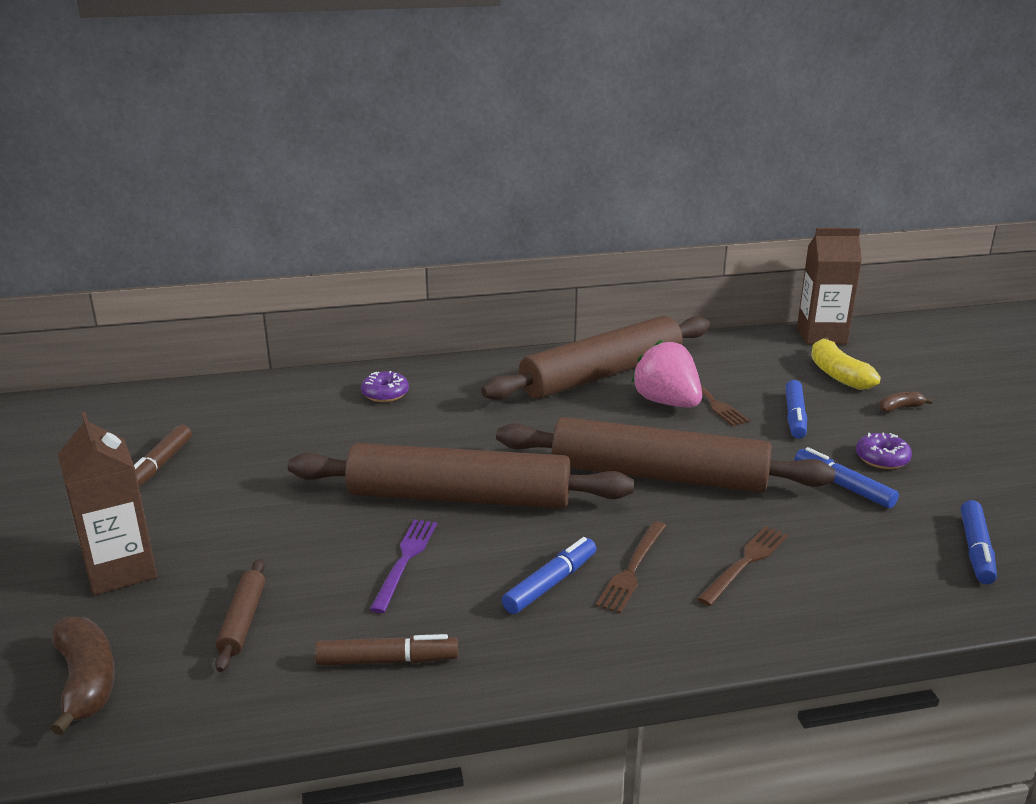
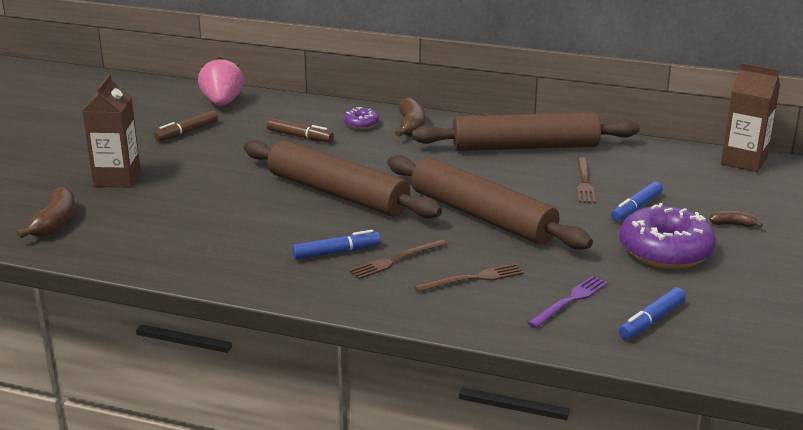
camera: 30 degrees right, 0 degrees up
(243, 621) = (152, 220): brown rolling pin -> none
(387, 661) = (204, 260): brown marker -> brown marker (300, 137)
(405, 561) = (267, 217): purple fork -> purple fork (570, 300)
(448, 382) = (411, 126): none -> brown banana
(667, 402) = (549, 176): pink strawberry -> pink strawberry (222, 103)
(838, 375) = (715, 191): yellow banana -> none
(843, 486) = (608, 258): blue marker -> none
(882, 458) = (665, 251): purple donut -> purple donut, size x2.10

